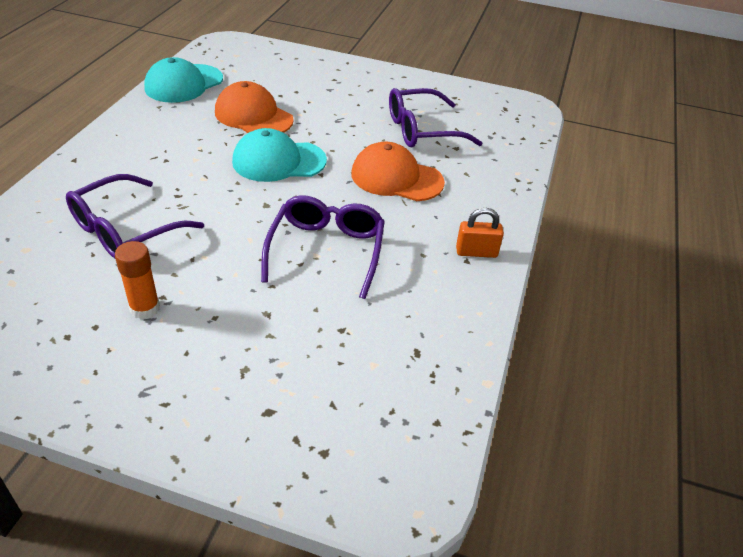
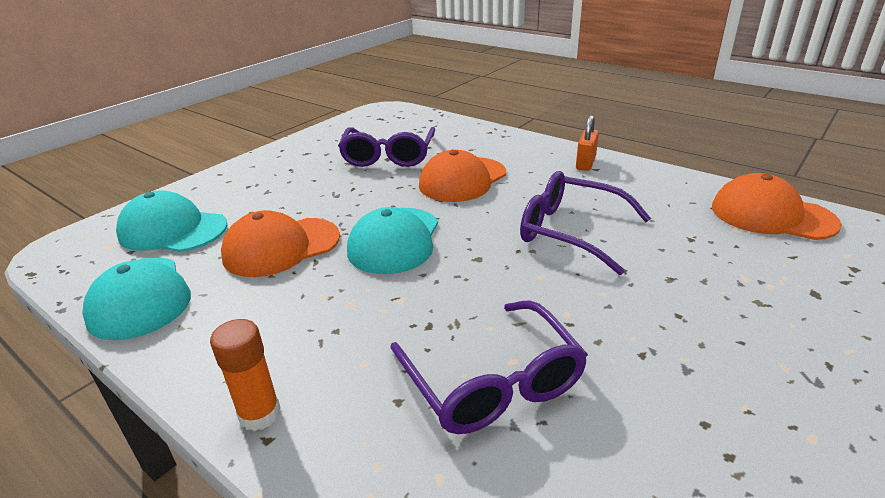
camera: 65 degrees left, 10 degrees down
(145, 308) = (666, 371): orange glue stick -> orange glue stick (259, 414)
(260, 70) = (173, 230): none -> turquoise cap
(418, 398) = (772, 215): none -> orange cap

